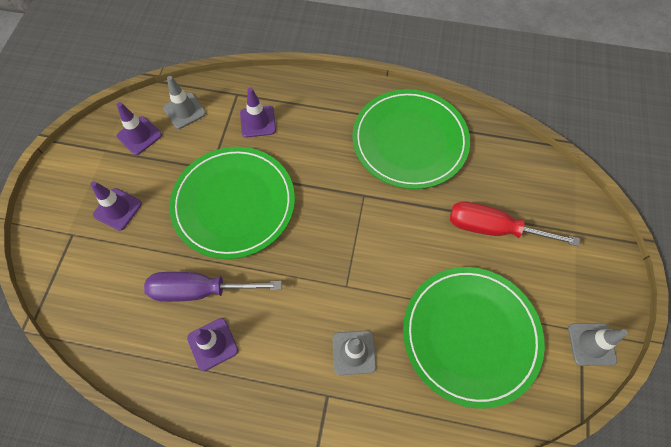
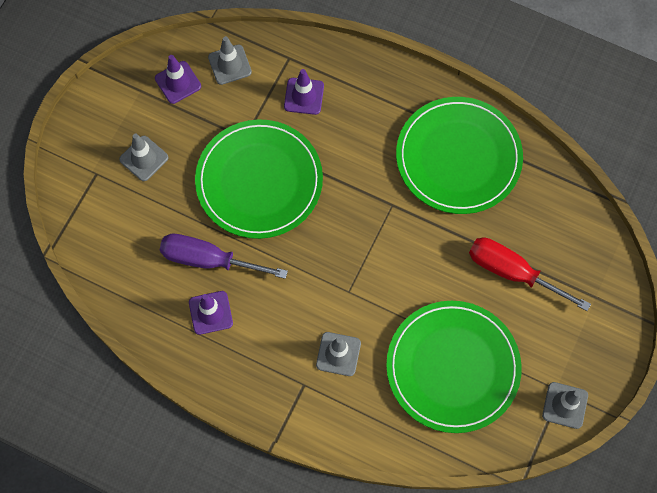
camera: 15 degrees right, 5 degrees up
(117, 209) = (144, 158): purple traffic cone -> grey traffic cone

